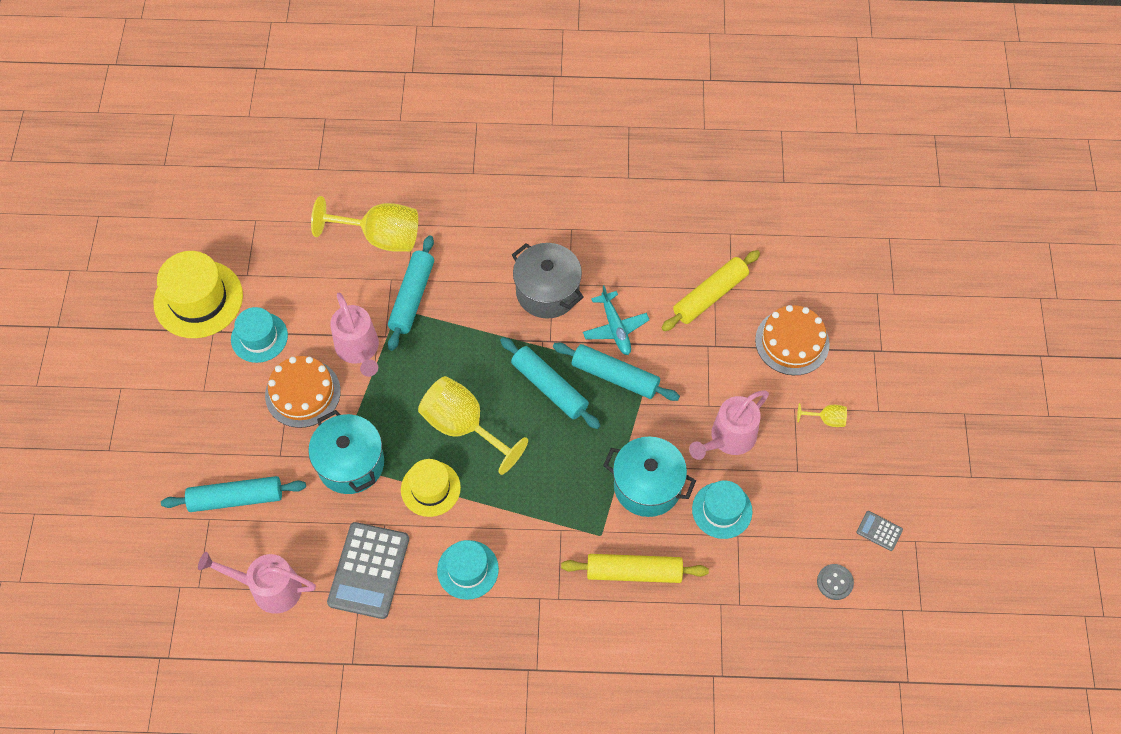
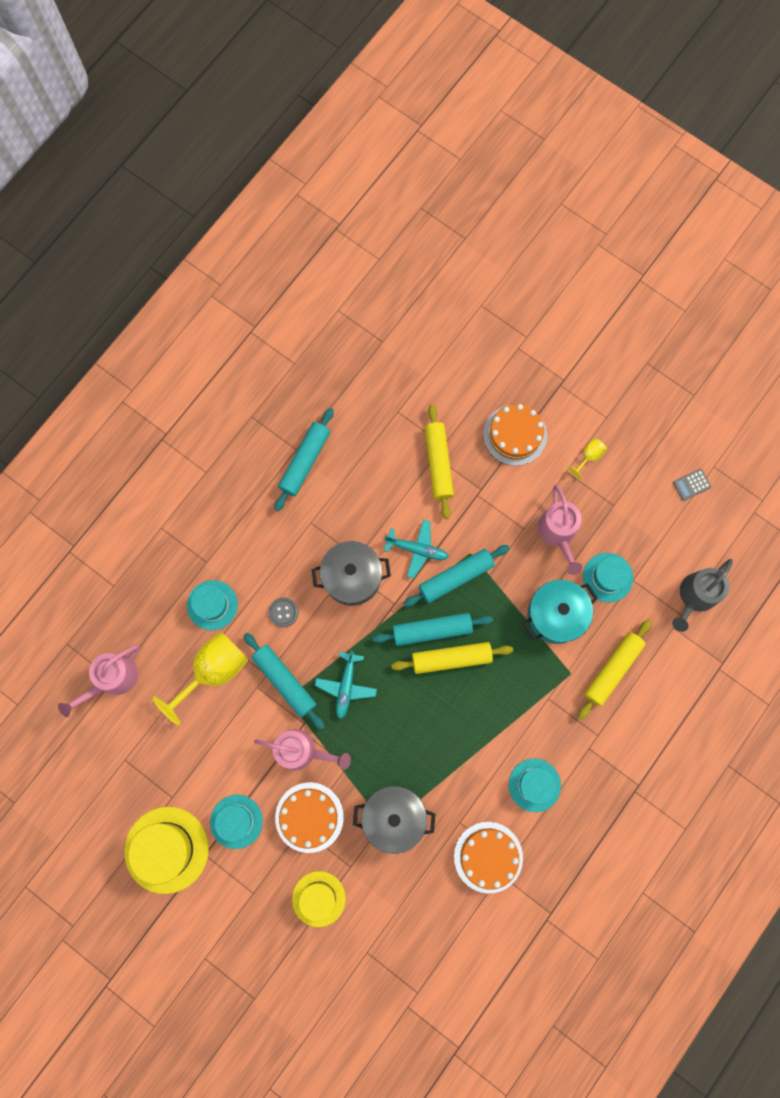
camera: 55 degrees left, 15 degrees up
(236, 498) = (364, 922): turquoise rolling pin -> turquoise rolling pin (305, 462)
(268, 588) = (453, 940): pink watering can -> pink watering can (112, 680)
(351, 463) = (394, 817): turquoise pot -> grey pot
(369, 570) = (488, 857): grey calculator -> orange cake
(430, 488) = (454, 771): yellow hat -> yellow hat (318, 898)
(438, 200) = (212, 605): none -> turquoise hat
(444, 349) = (346, 686): none -> turquoise plane
(463, 426) = (420, 714): yellow goblet -> none
(535, 420) = (451, 658): none -> yellow rolling pin
(767, 605) = (694, 597): none -> grey watering can
(834, 582) = (707, 541): grey button -> grey button (283, 612)

